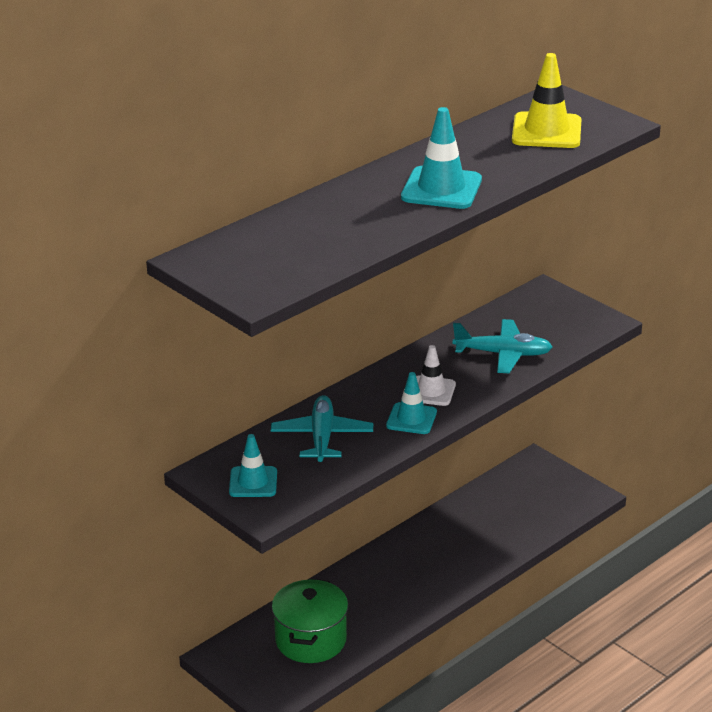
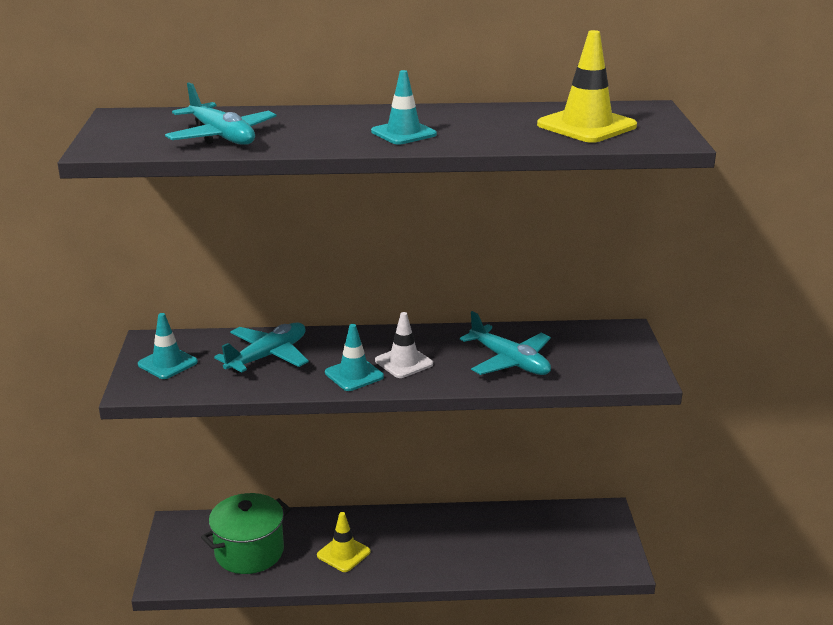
camera: 40 degrees right, 5 degrees down
(320, 246) = (222, 136): none -> turquoise plane
(386, 599) = (343, 553): none -> yellow traffic cone
(441, 189) = (403, 133): turquoise traffic cone -> turquoise traffic cone, size x0.66

